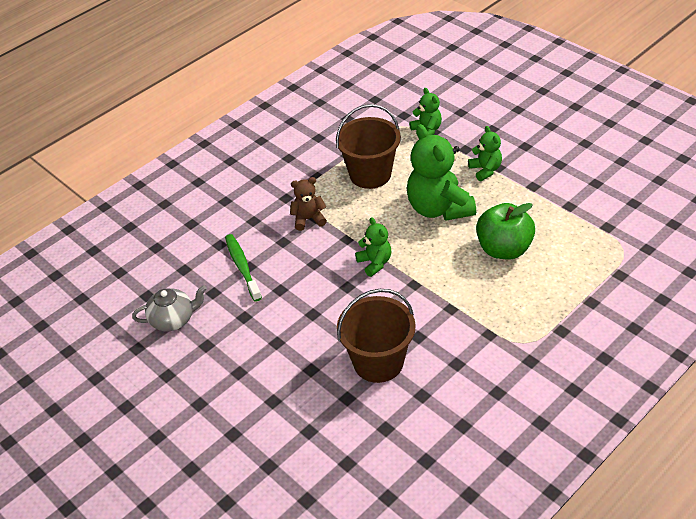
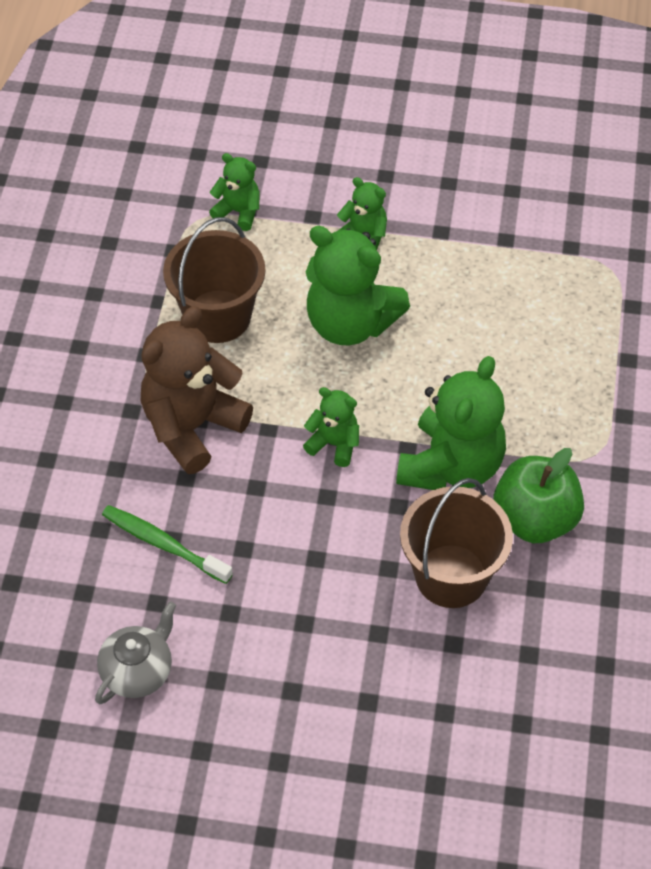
camera: 40 degrees left, 10 degrees up
(308, 219) = (192, 426): brown teddy bear -> brown teddy bear, size x1.95
(430, 305) = (451, 466): none -> green teddy bear
(503, 249) = (476, 341): green apple -> green apple (535, 519)

